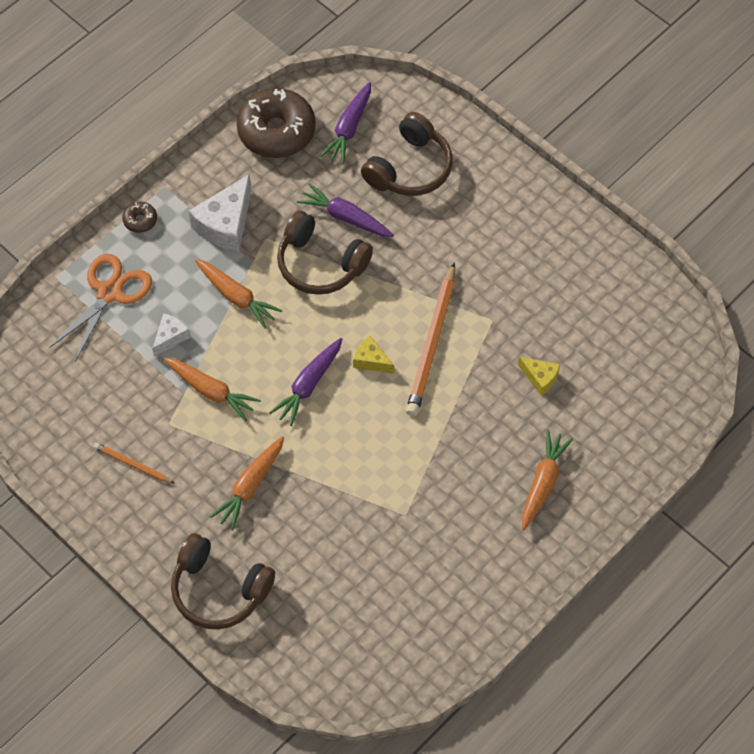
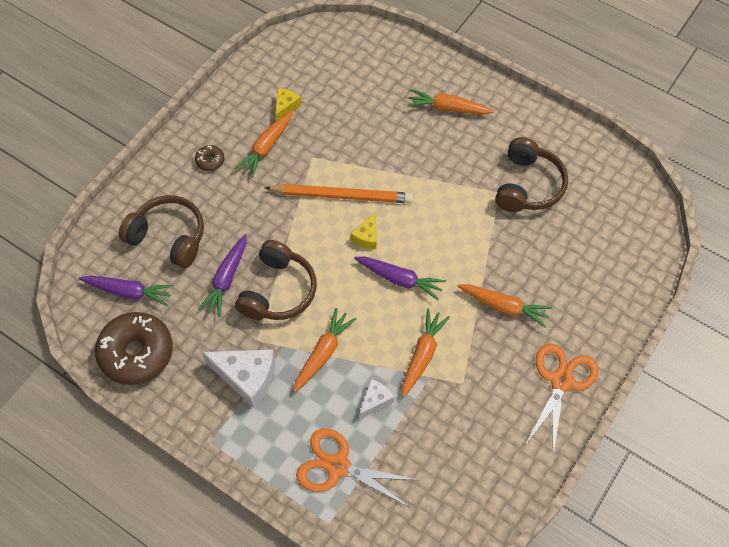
camera: 100 degrees left, 0 degrees up
(132, 464) = (509, 405): orange pencil -> none
(140, 220) = (252, 456): brown donut -> brown donut (210, 161)
(146, 524) = (561, 381): none -> orange scissors
(170, 337) = (375, 401): white cheese -> white cheese turned 105 degrees clockwise
(219, 590) = (601, 312): brown headphones -> brown headphones (528, 185)
(514, 274) = (266, 147): none -> orange carrot
(540, 378) = (359, 120): yellow cheese -> yellow cheese (286, 107)

